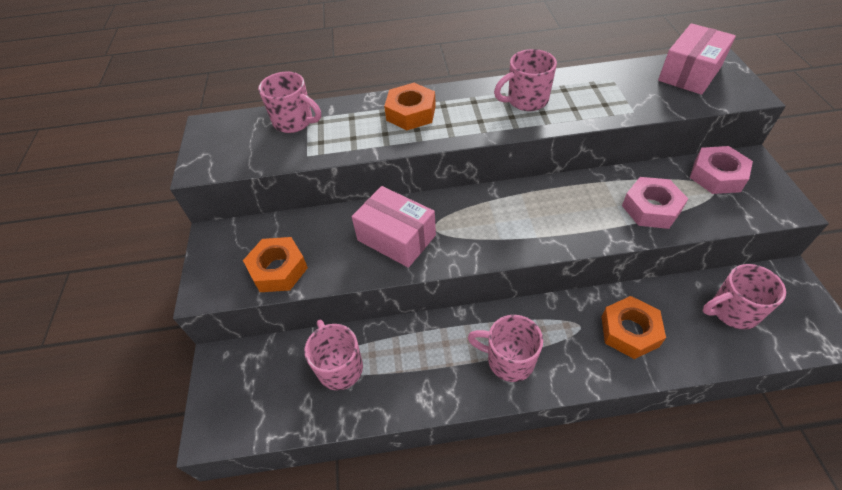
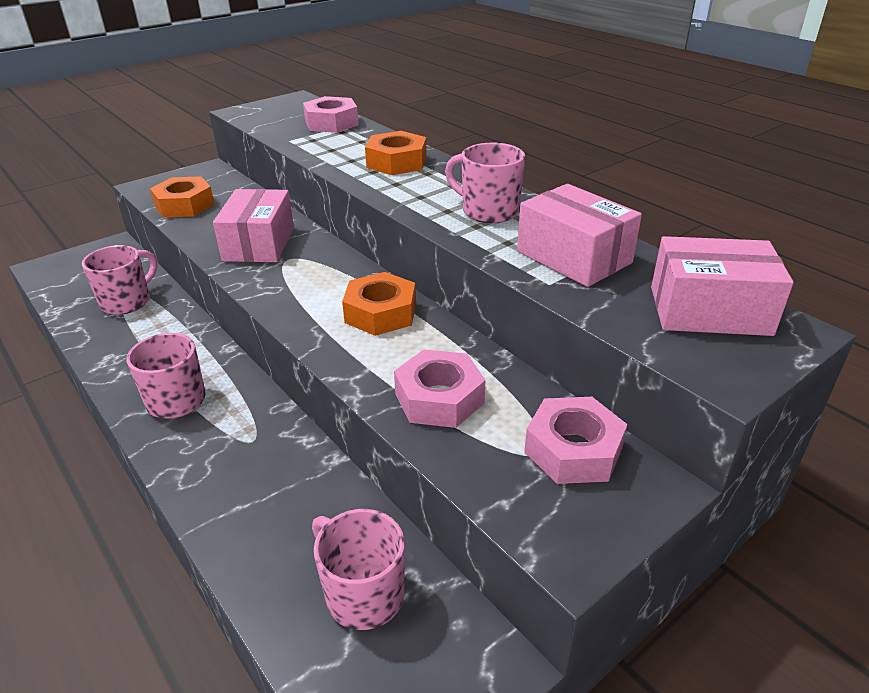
camera: 55 degrees right, 15 degrees down
(294, 122) = (331, 123): pink mug -> pink nut
(608, 91) = (574, 257): none -> pink box
(629, 331) = (265, 487): orange nut -> orange nut (380, 313)

